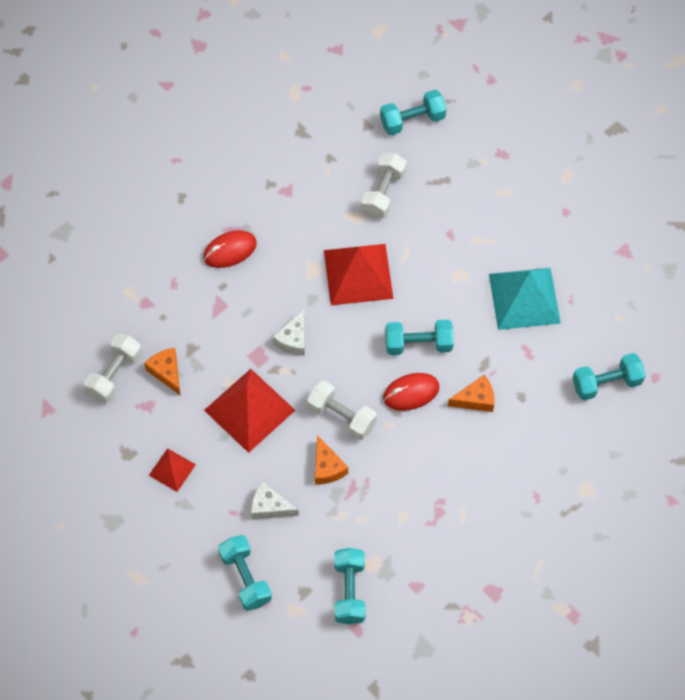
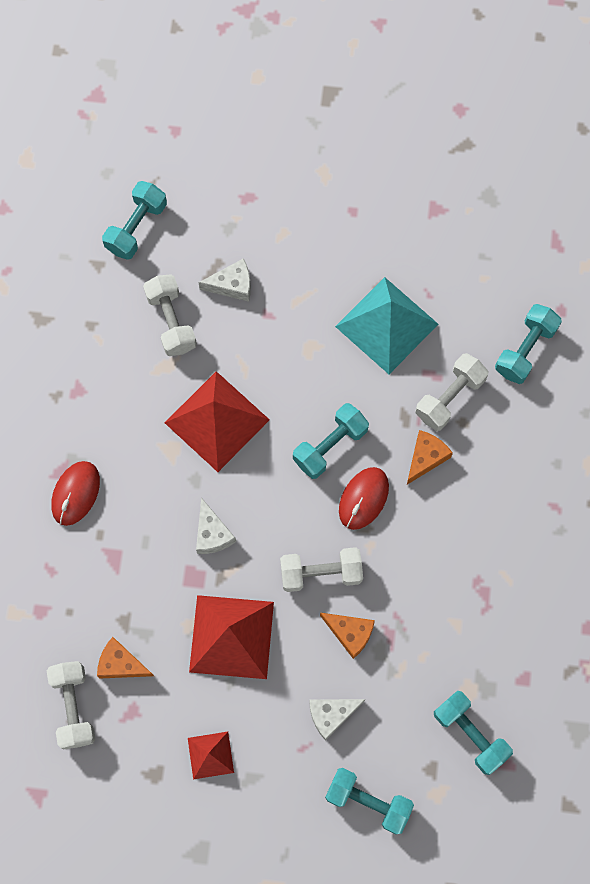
camera: 40 degrees left, 10 degrees up
(443, 199) = (232, 285): none -> white cheese
(526, 374) = (449, 397): none -> white dumbbell

